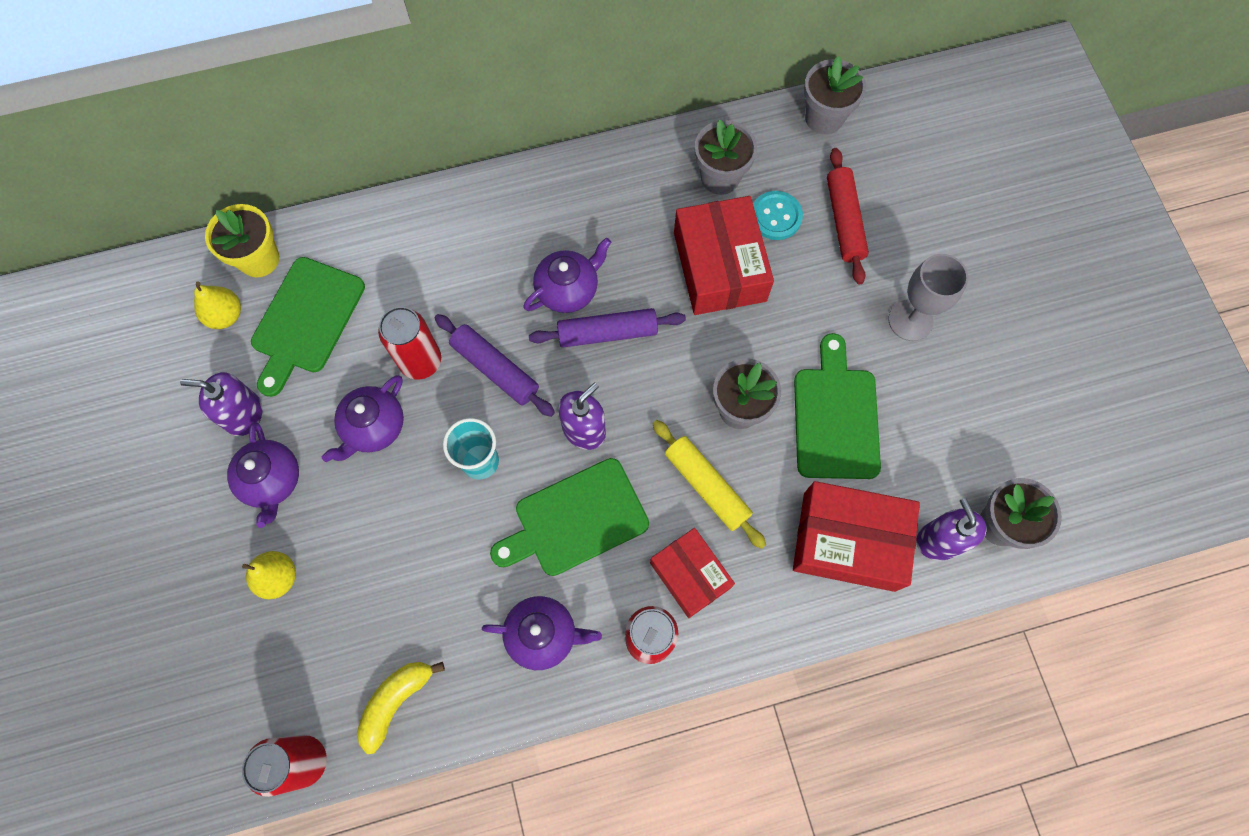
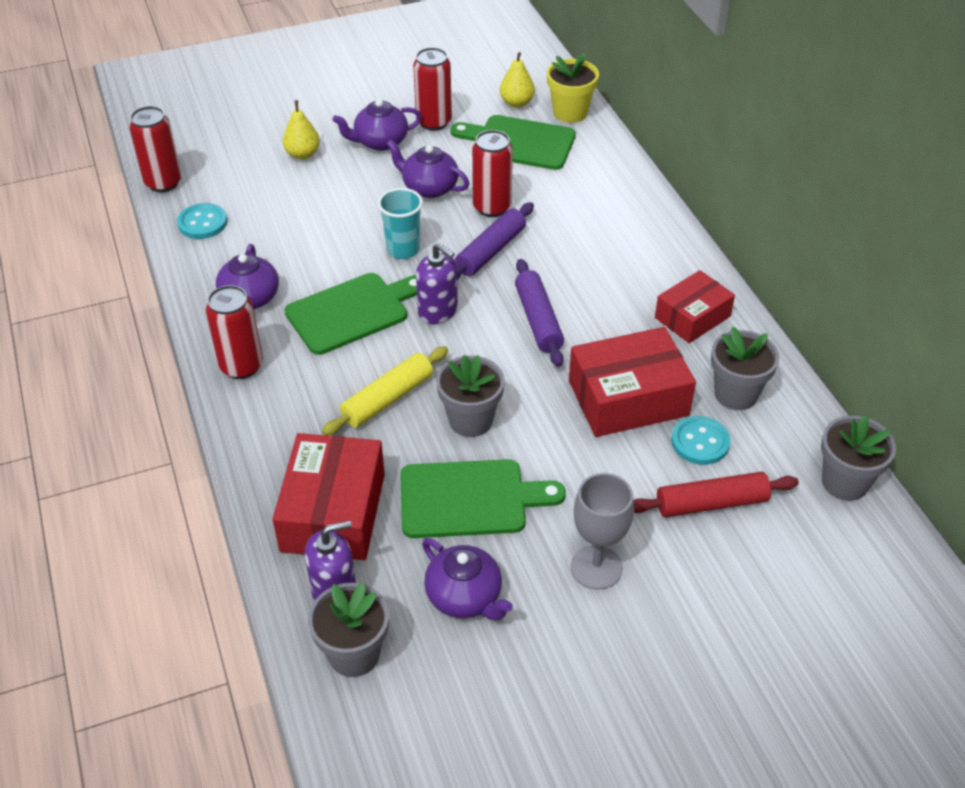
camera: 85 degrees right, 25 degrees down
(244, 414) = (433, 122): purple soap dispenser -> red can
(396, 701) = (202, 223): yellow banana -> turquoise button
(568, 289) = (579, 290): purple teapot -> purple teapot (465, 597)
(575, 519) = (352, 311): green cutting board -> green cutting board turned 90 degrees clockwise
(690, 575) = (300, 391): red box -> red box (692, 317)

